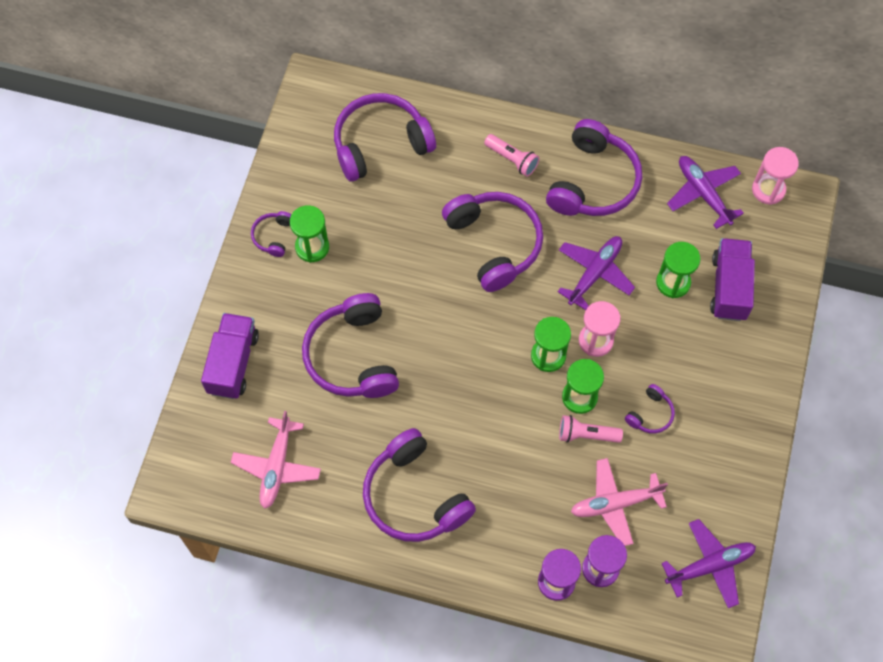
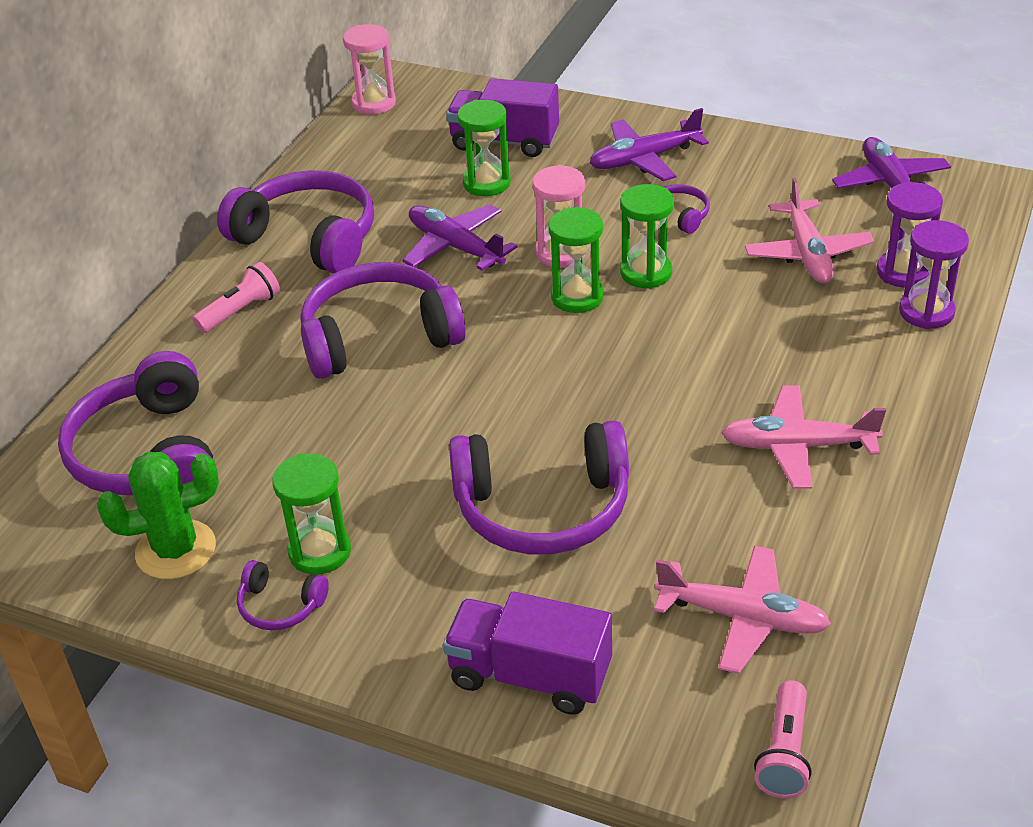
camera: 80 degrees left, 25 degrees down
(309, 177) = (176, 550): none -> green cactus
(414, 496) = (797, 446): purple headphones -> pink plane
(586, 434) = (704, 271): pink flashlight -> pink flashlight (784, 753)
(703, 193) = (361, 150): purple plane -> purple plane (644, 159)

